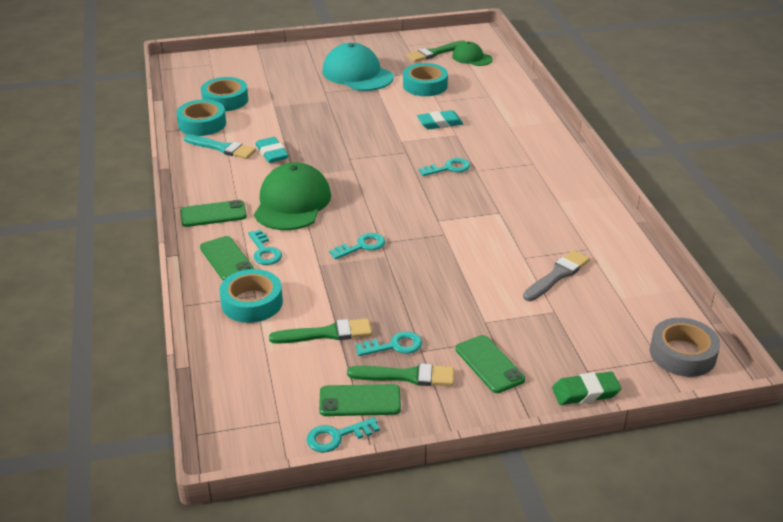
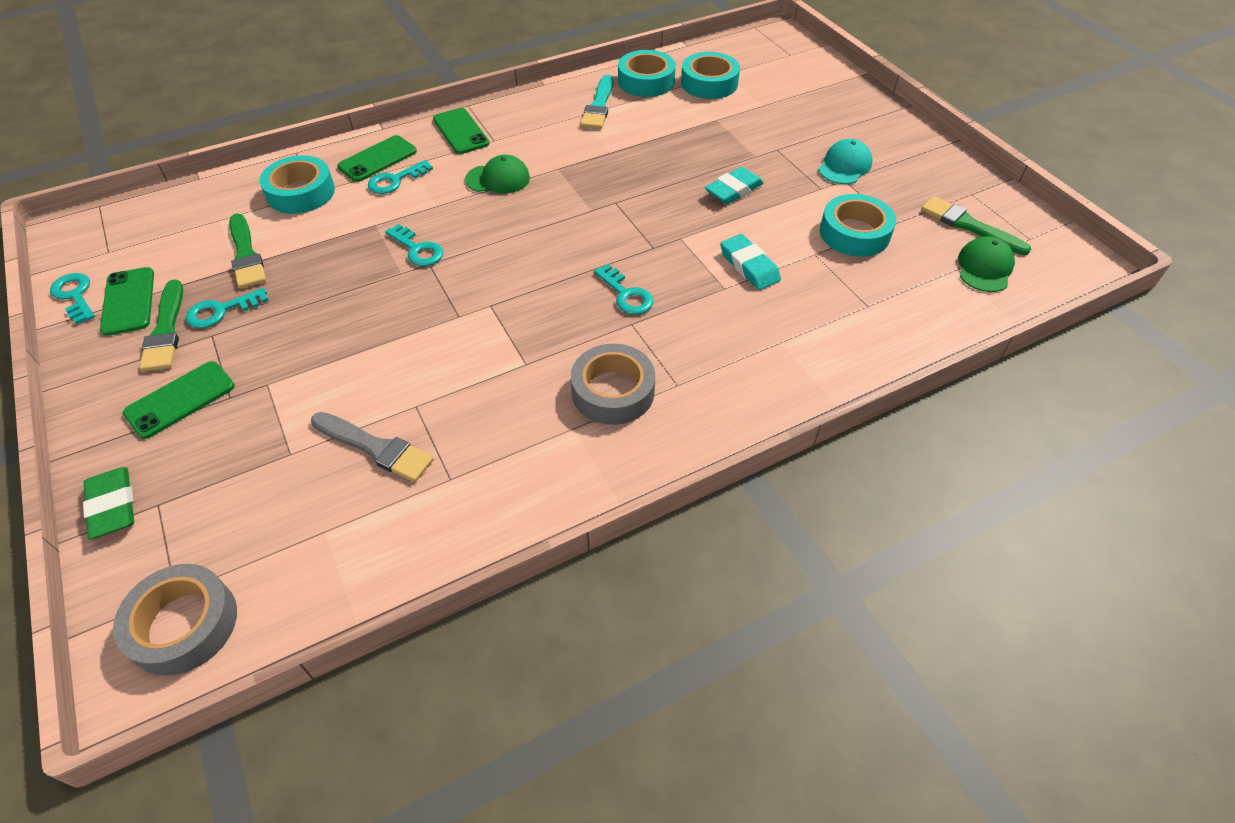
camera: 75 degrees right, 15 degrees up
(272, 153) = (602, 141): turquoise eraser -> turquoise eraser (733, 190)
(292, 203) = (498, 179): green cap -> green cap, size x0.55
(357, 74) = (845, 166): turquoise cap -> turquoise cap, size x0.55
(394, 346) = (221, 311): turquoise key -> turquoise key turned 90 degrees clockwise
(532, 185) = (613, 391): none -> grey tape

